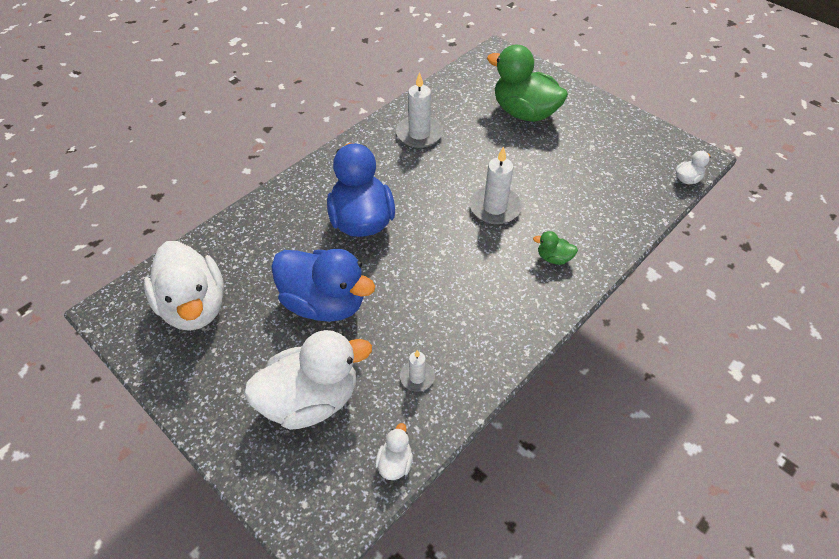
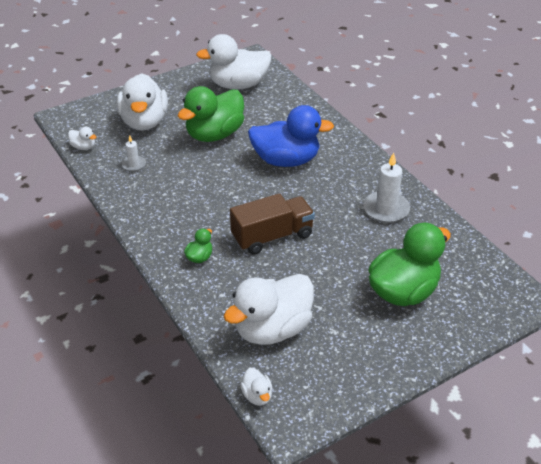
camera: 105 degrees right, 10 degrees down
(324, 303) = (214, 134): blue duck -> green duck
(495, 207) = (272, 236): white candle -> brown truck
(613, 184) = (272, 329): none -> white duck

